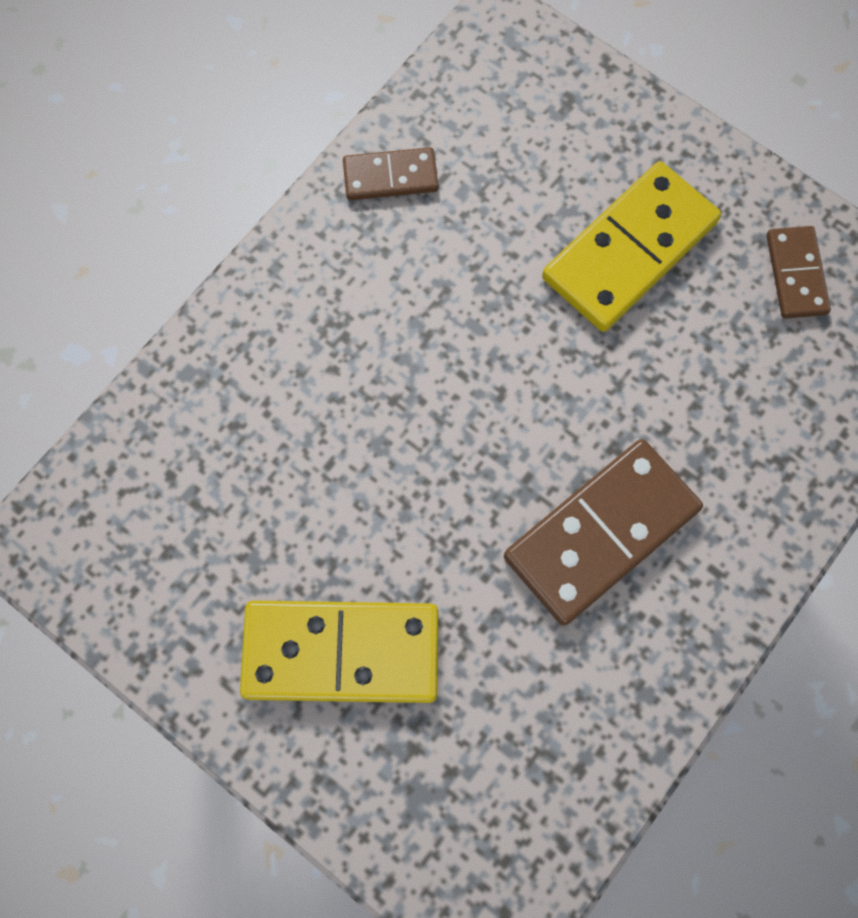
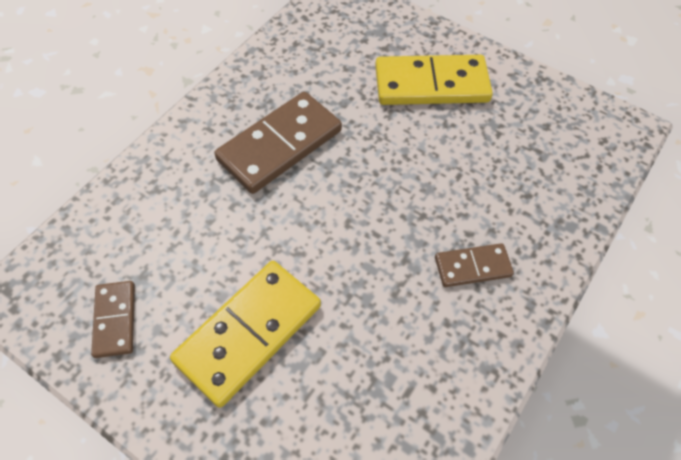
camera: 175 degrees right, 15 degrees down
(390, 177) = (454, 389): brown domino -> brown domino (472, 266)

